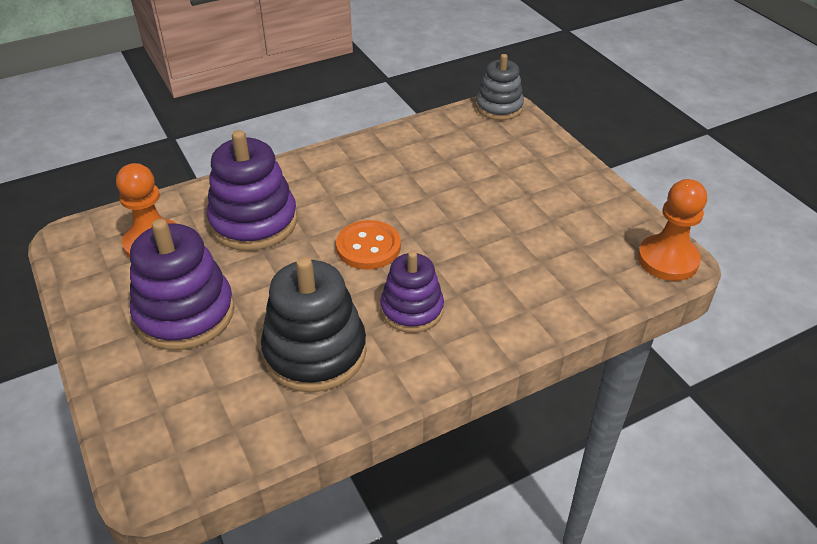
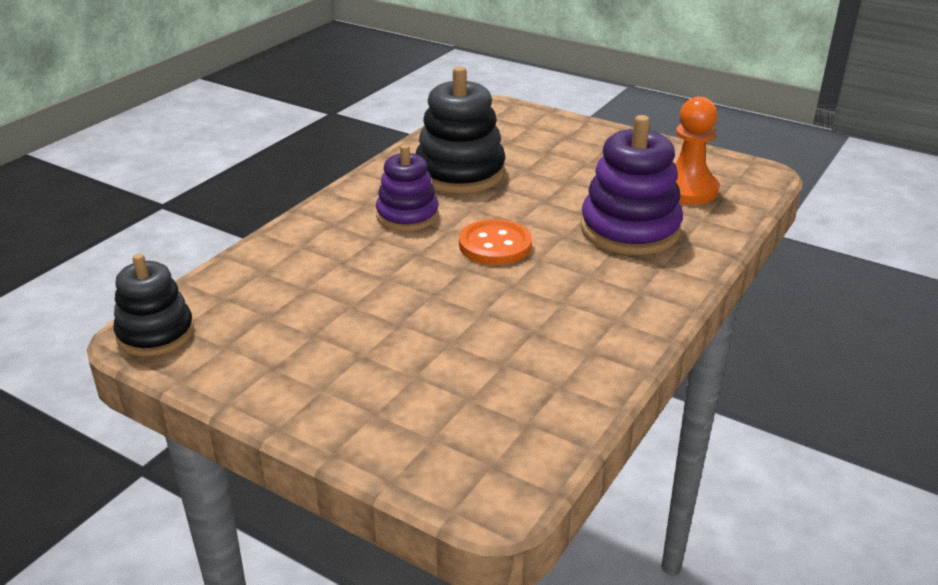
camera: 150 degrees right, 10 degrees down
(185, 313) = (587, 163): purple stacking toy -> none
(499, 107) = (499, 491): grey stacking toy -> none
(667, 260) = (155, 334): orange pawn -> black stacking toy

